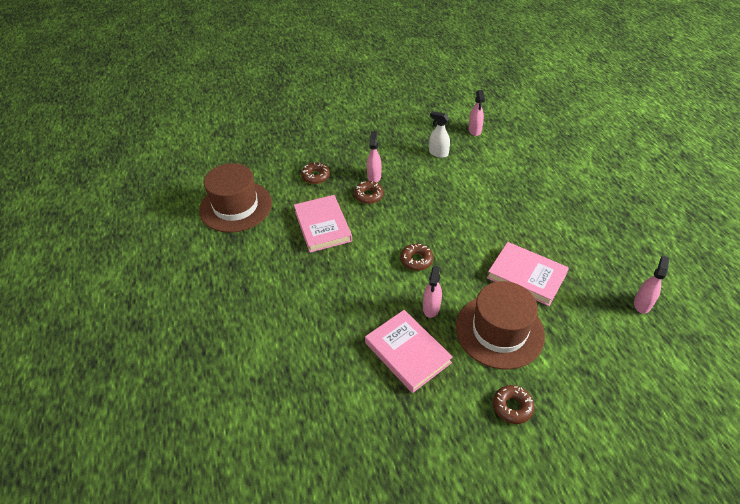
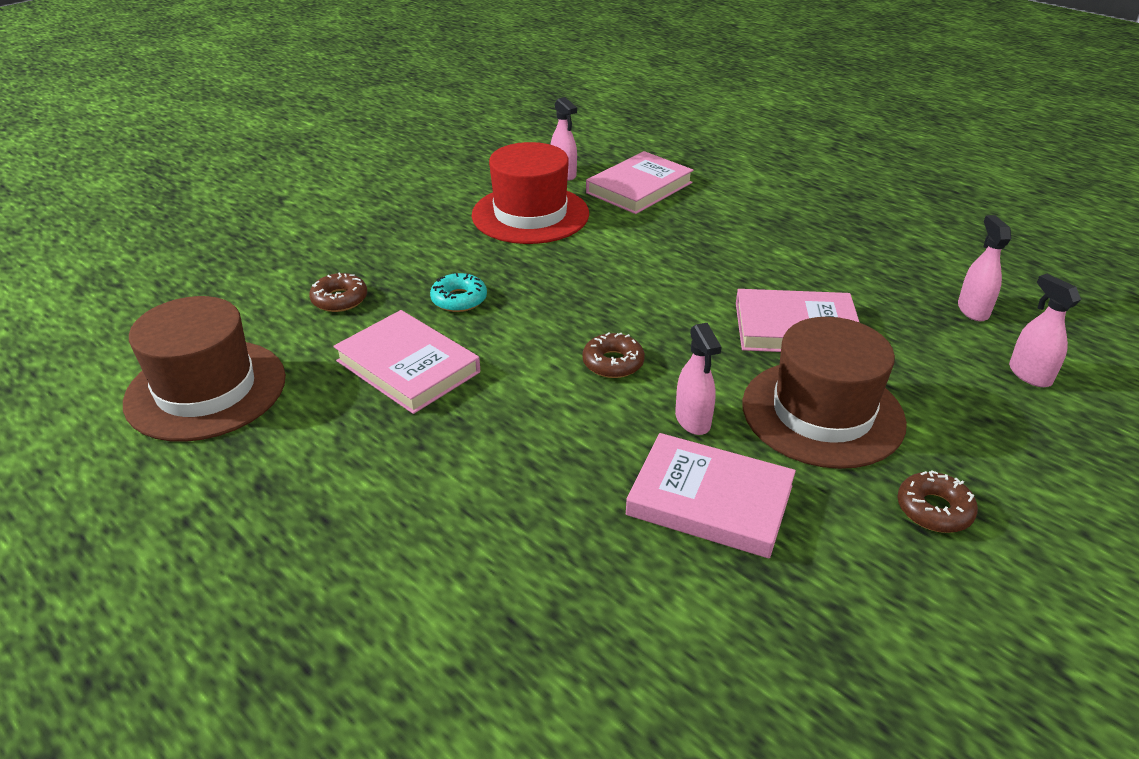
camera: 30 degrees left, 10 degrees down
(368, 195) = (459, 299): brown donut -> turquoise donut
(374, 176) = (447, 271): pink spray bottle -> pink spray bottle (1029, 374)
(438, 153) = (530, 214): white spray bottle -> red hat
(510, 153) = (639, 188): none -> pink book

